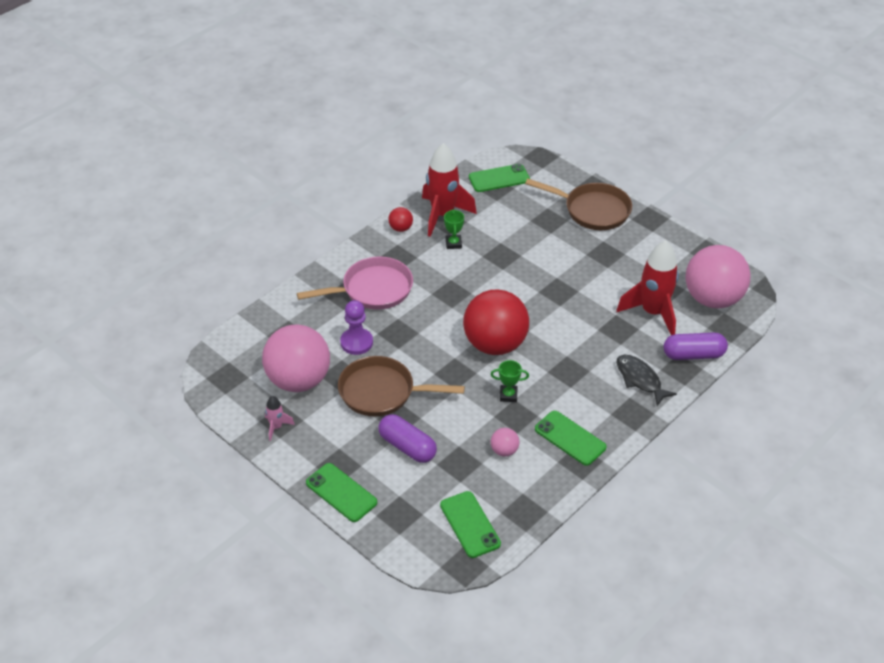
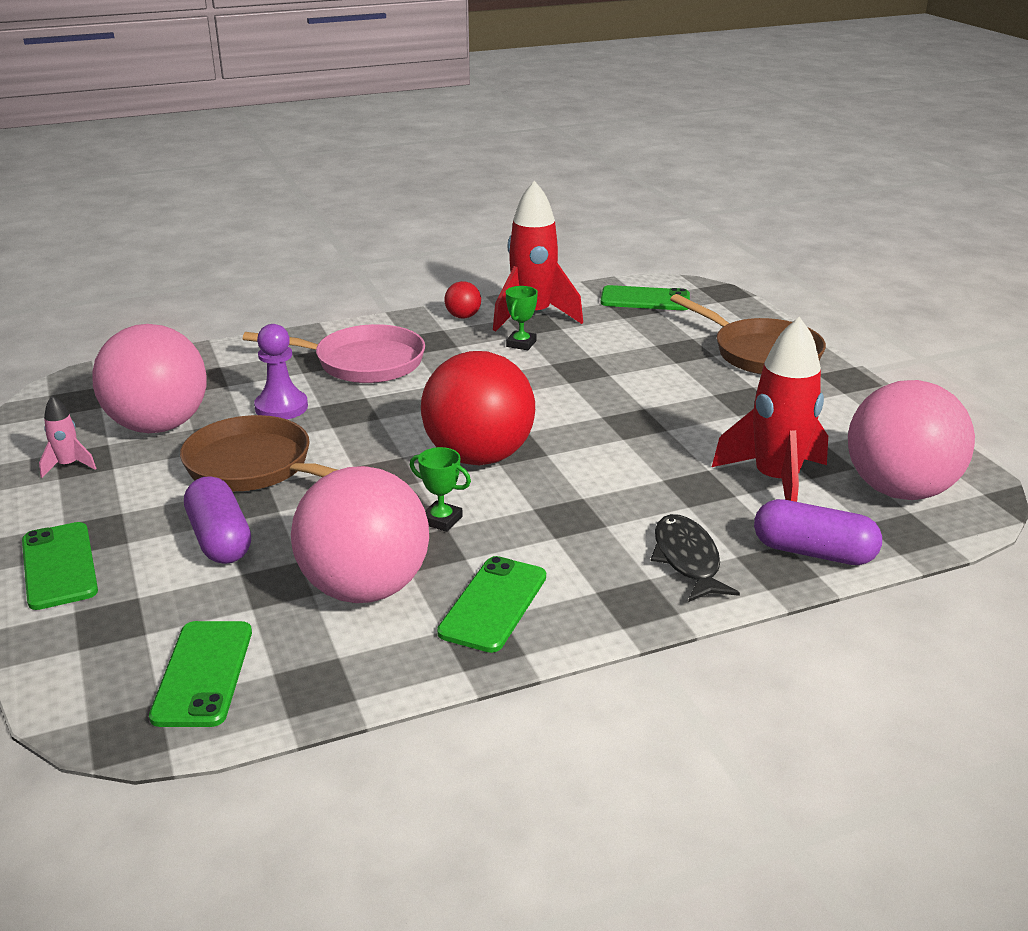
camera: 25 degrees right, 15 degrees down
(504, 451) = (365, 588): pink ball -> pink ball, size x2.43
(570, 438) = (493, 604): green phone -> green phone turned 45 degrees clockwise

